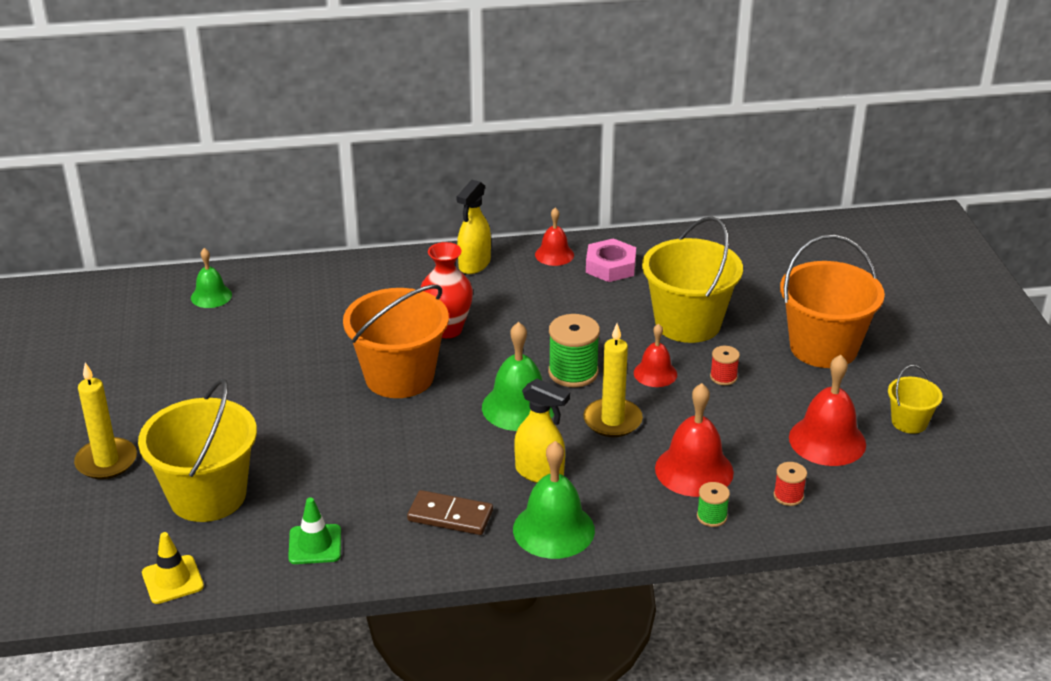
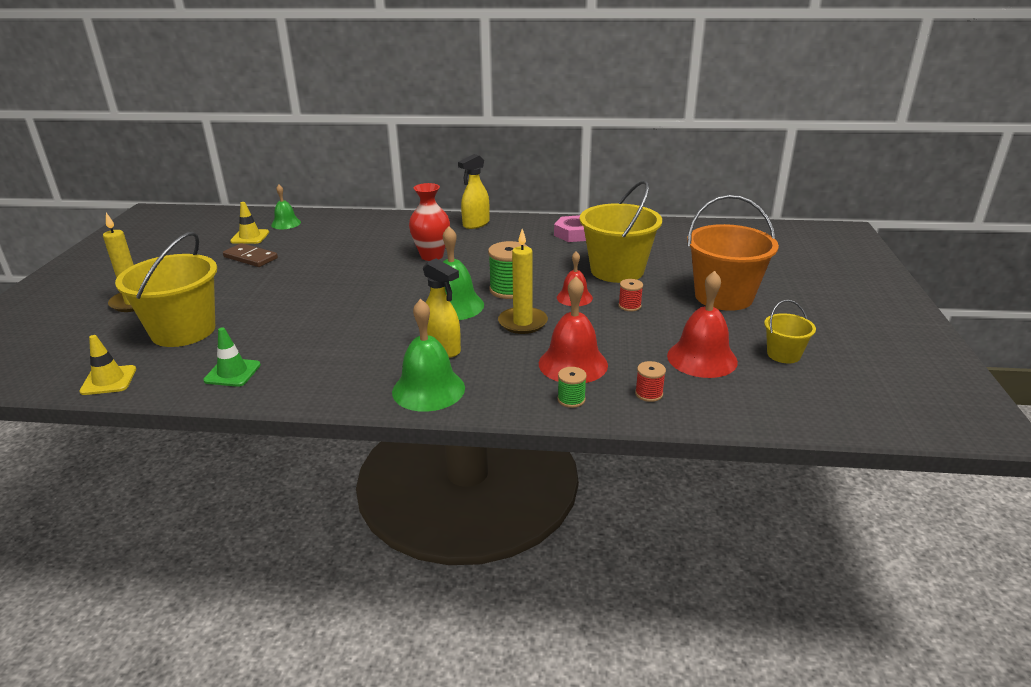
camera: 15 degrees right, 5 degrees down
(178, 328) = (250, 237): none -> yellow traffic cone
(399, 376) = (377, 278): orange bucket -> none
(450, 516) = (351, 368): brown domino -> brown domino (250, 258)
(554, 254) = (536, 224): red bell -> none

